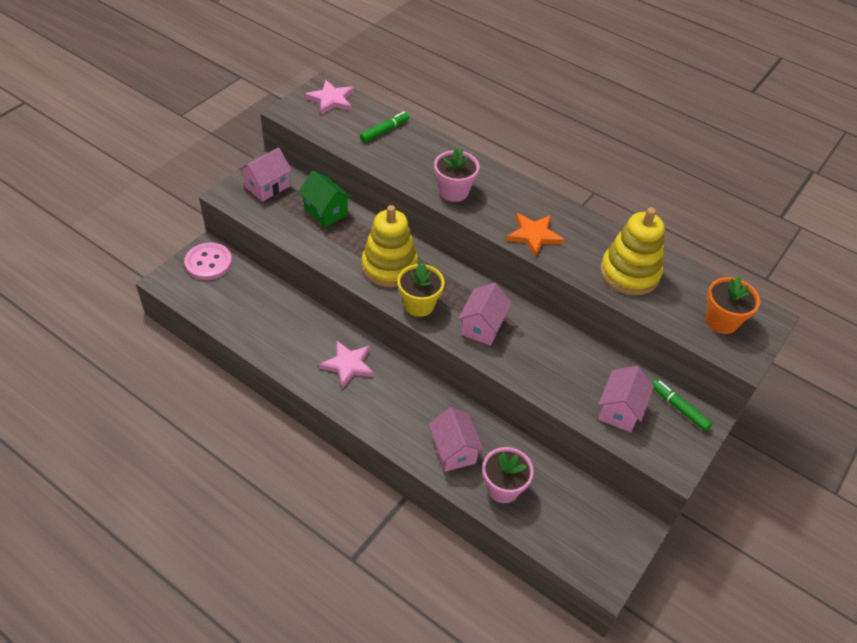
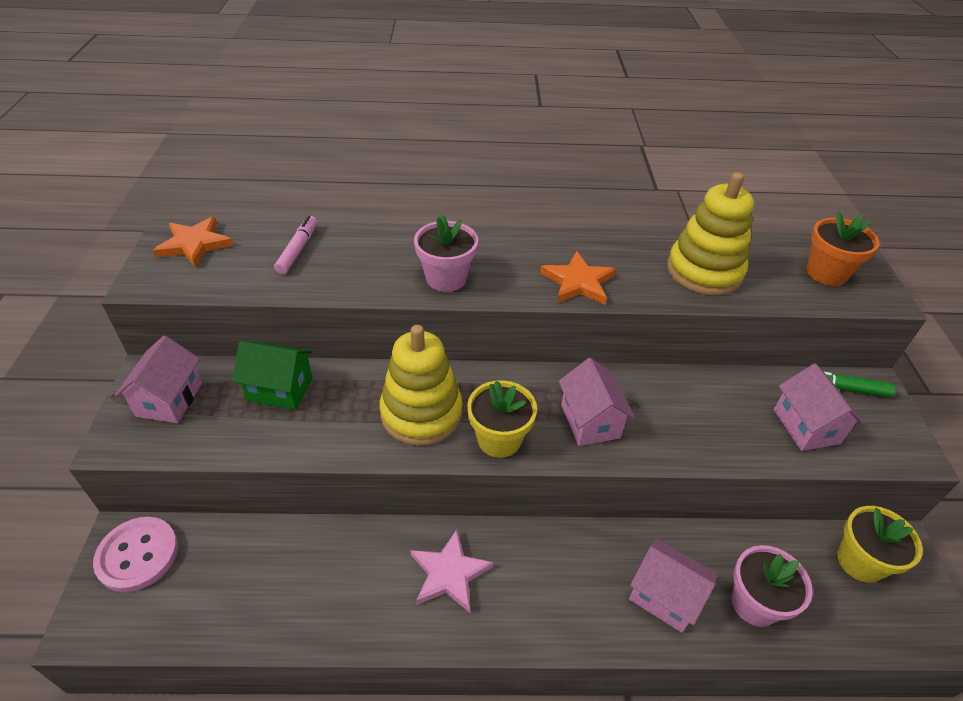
camera: 35 degrees left, 5 degrees down
(331, 100) = (194, 244): pink star -> orange star
(384, 131) = (298, 250): green marker -> pink marker
(597, 515) = (860, 561): none -> yellow flower pot

